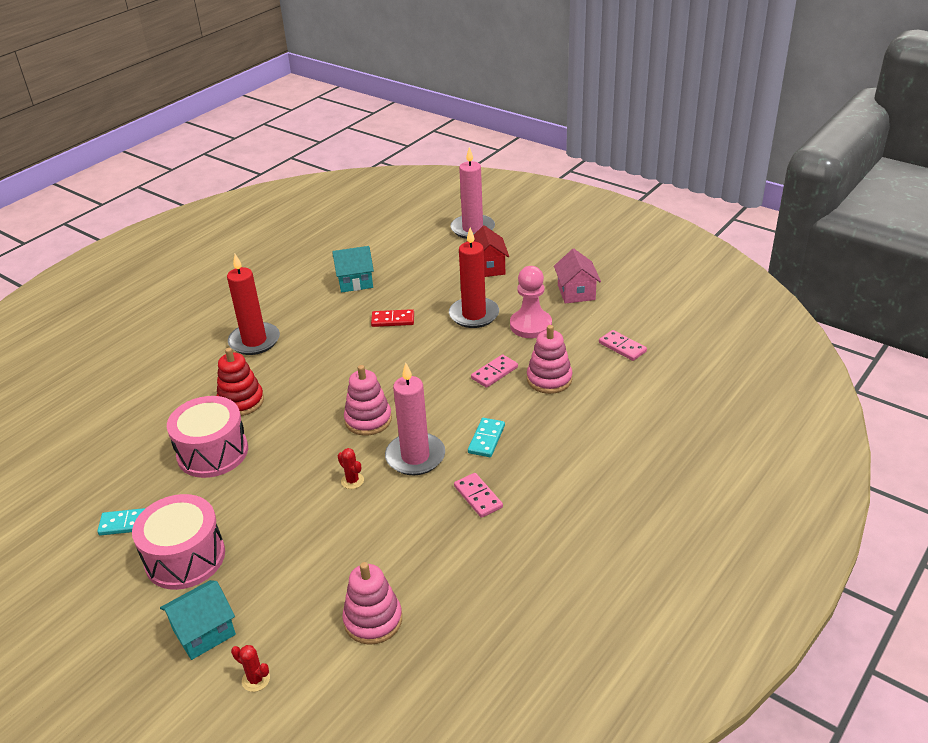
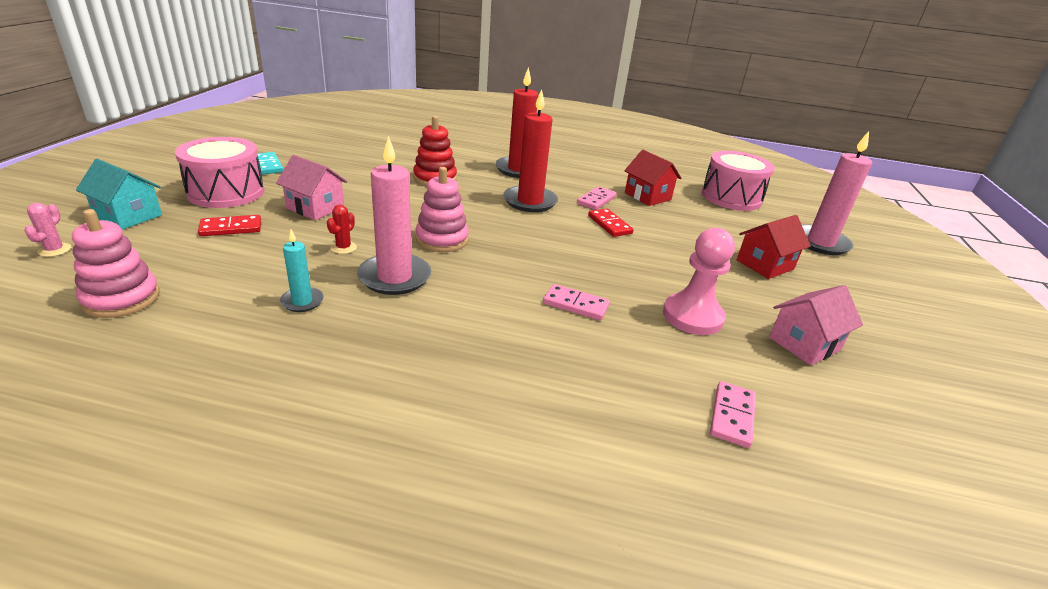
camera: 60 degrees right, 5 degrees down
(212, 452) = (363, 179): pink drum -> pink drum (731, 197)
(256, 679) = (54, 250): red cactus -> pink cactus
(262, 493) = (315, 208): none -> pink house
(274, 553) = (231, 228): none -> red domino
(355, 282) = (647, 196): turquoise house -> red house
(427, 512) = (302, 301): none -> turquoise candle
(474, 315) = (668, 271): red candle -> red candle (530, 201)
(478, 497) = (336, 334): pink domino -> pink domino (596, 200)
(486, 439) = (447, 321): turquoise domino -> none
(549, 379) = (597, 352): pink stacking toy -> none

